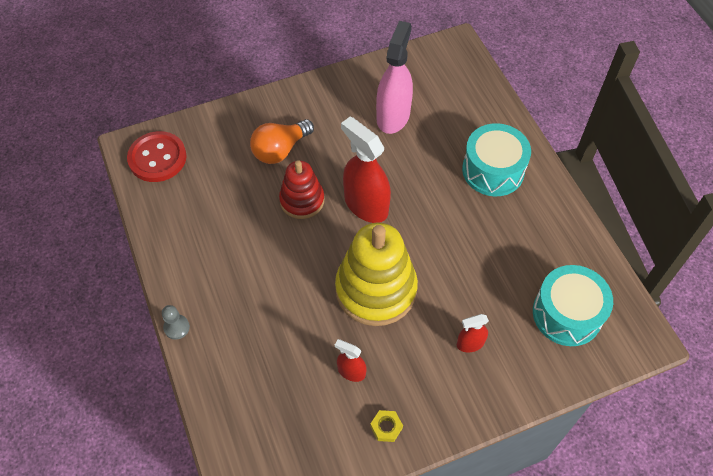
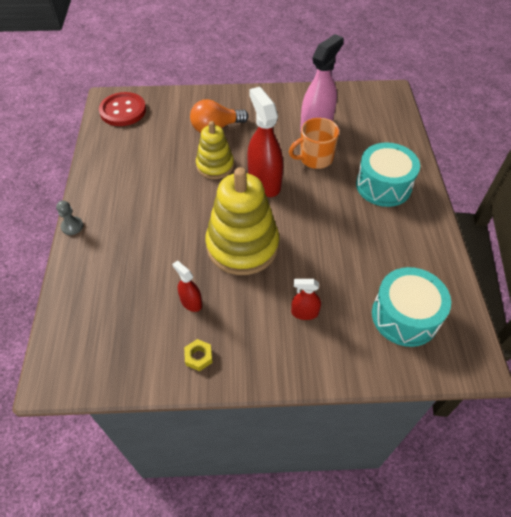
camera: 20 degrees right, 5 degrees down
(302, 200) = (215, 166): red stacking toy -> yellow stacking toy
(408, 158) = (315, 158): none -> orange mug

